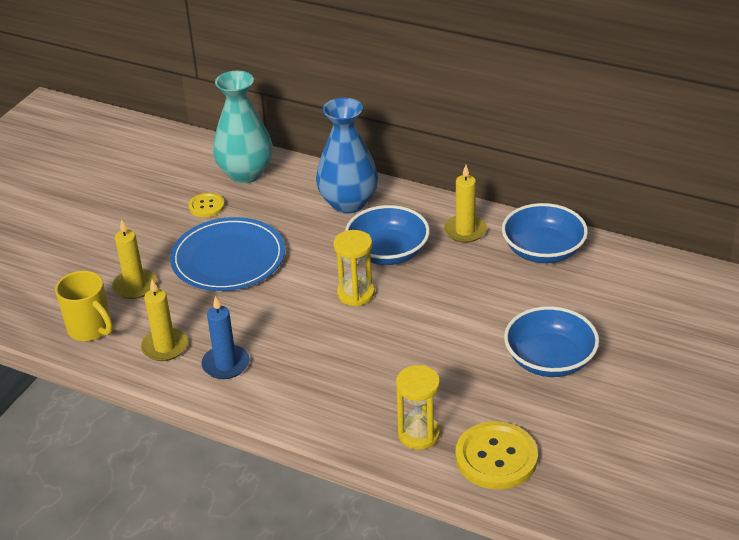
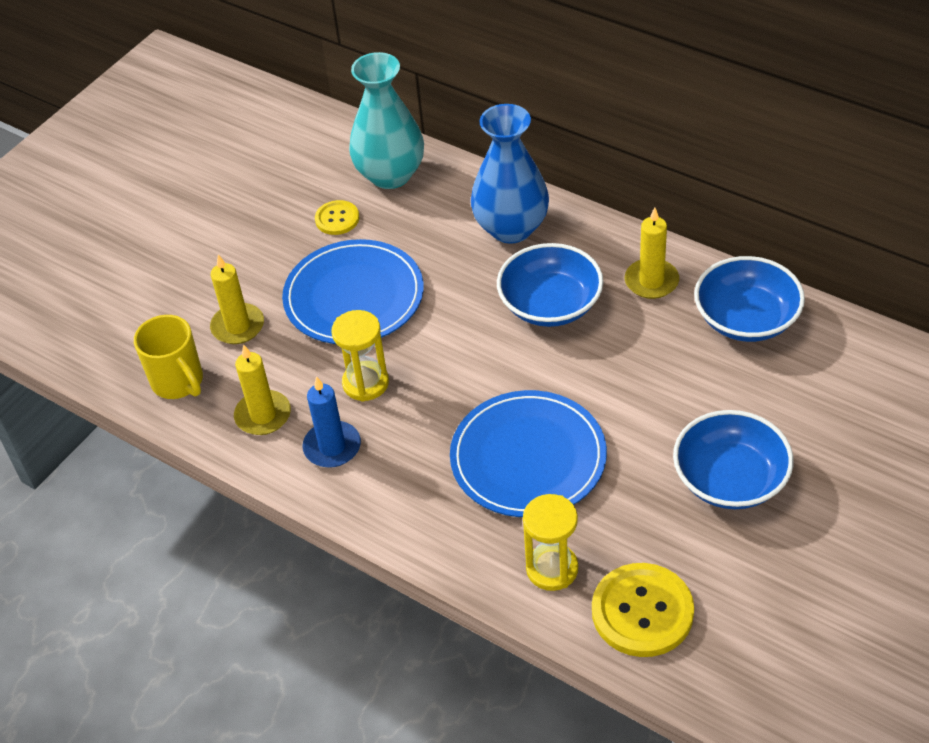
camera: 10 degrees right, 10 degrees up
(355, 294) = (502, 361): yellow hourglass -> yellow hourglass (365, 383)
(387, 358) = (528, 458): none -> blue plate

